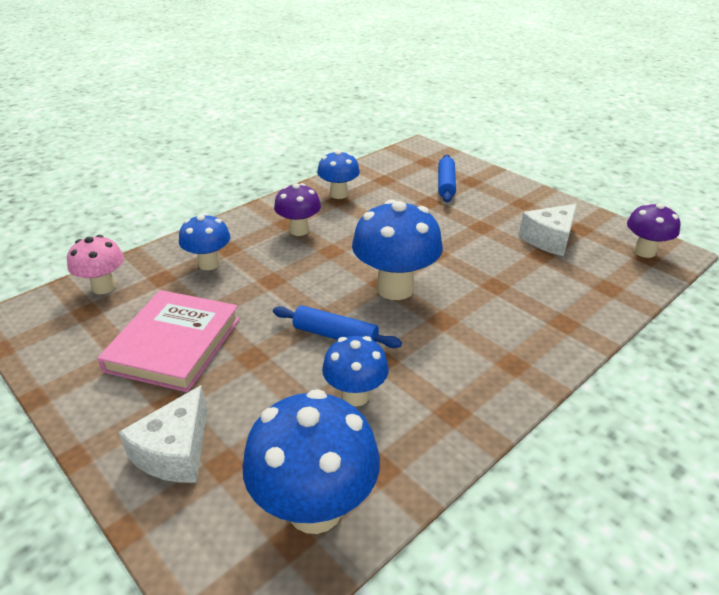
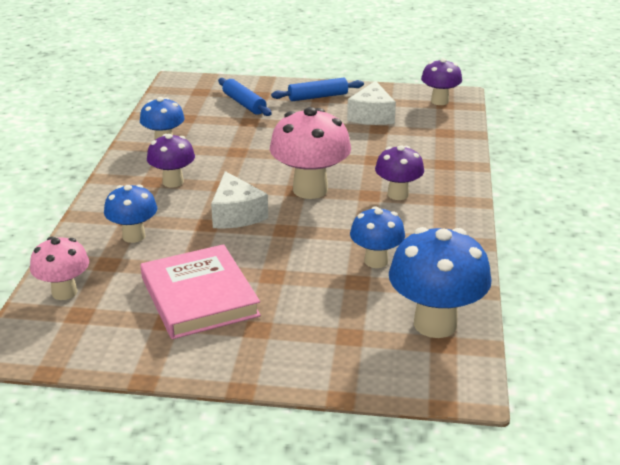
camera: 40 degrees left, 5 degrees down
(175, 452) = (307, 348): white cheese -> white cheese (236, 214)
(335, 335) = (312, 236): blue rolling pin -> blue rolling pin (318, 97)
(395, 288) = (310, 190): blue mushroom -> pink mushroom
(470, 333) = (398, 194): none -> purple mushroom

